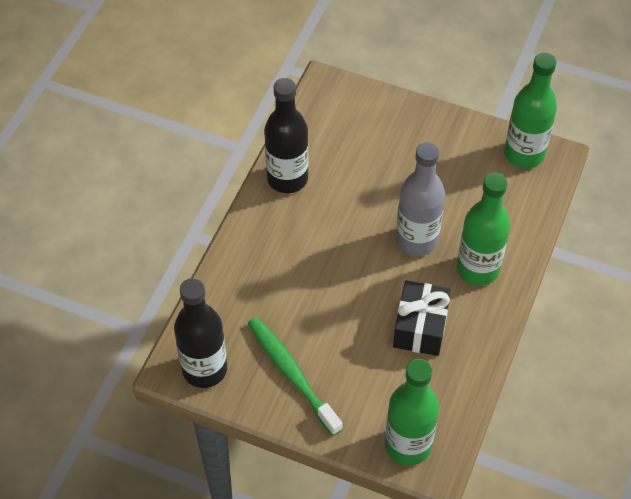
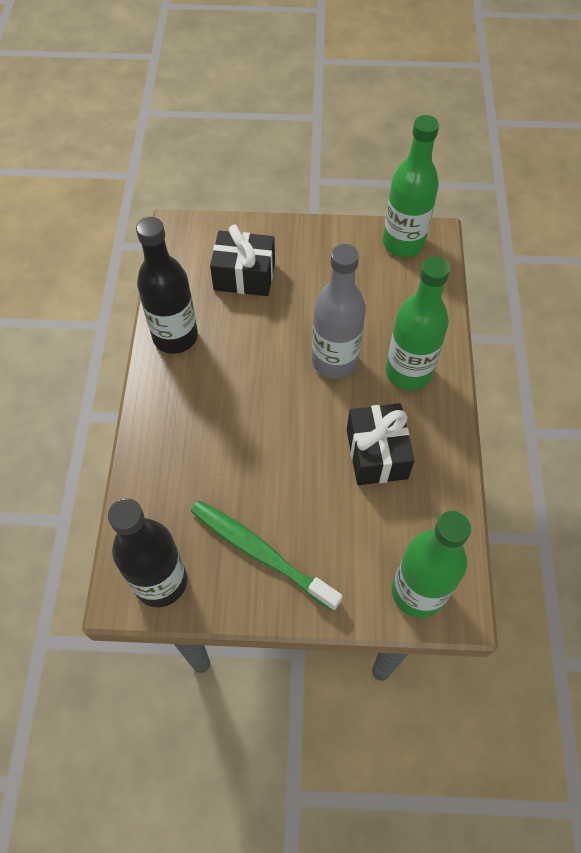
camera: 20 degrees left, 5 degrees up
(367, 142) = (244, 276): none -> black gift

